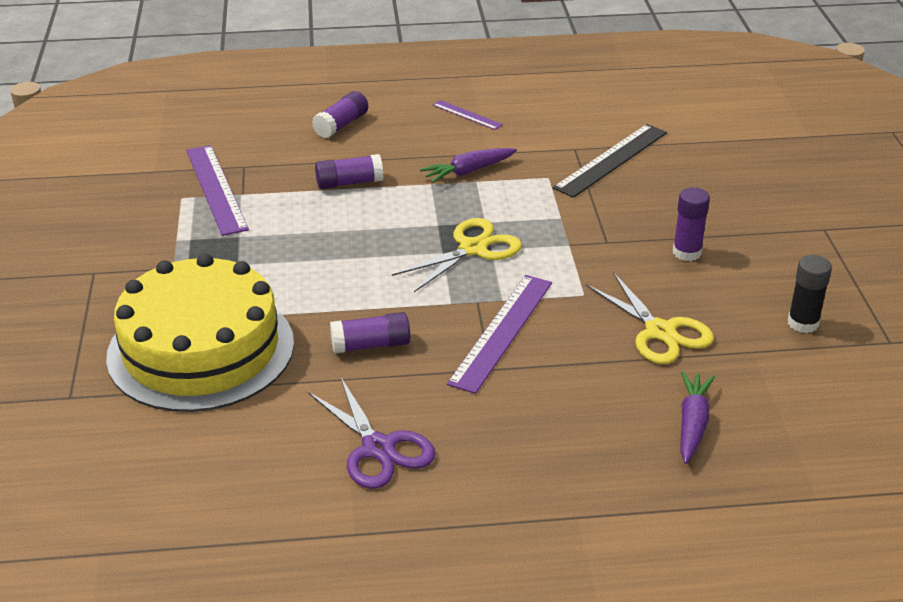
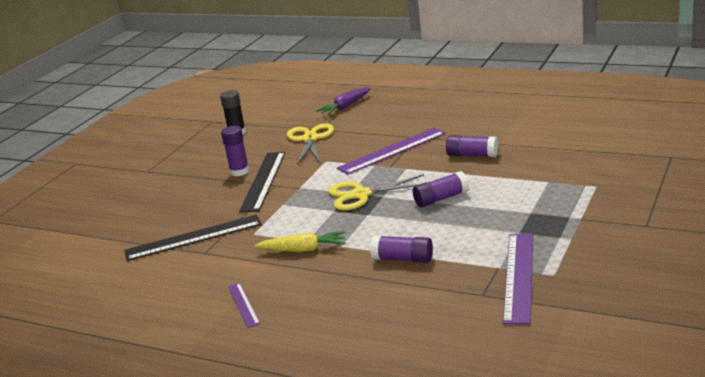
camera: 145 degrees left, 10 degrees down
(201, 349) = (579, 167): yellow cake -> none
(341, 125) = (362, 320): purple glue stick -> purple glue stick (441, 199)
(378, 448) = (501, 116): purple scissors -> none
(468, 172) = (303, 249): purple carrot -> yellow carrot
(631, 244) = (263, 181): none -> black ruler

